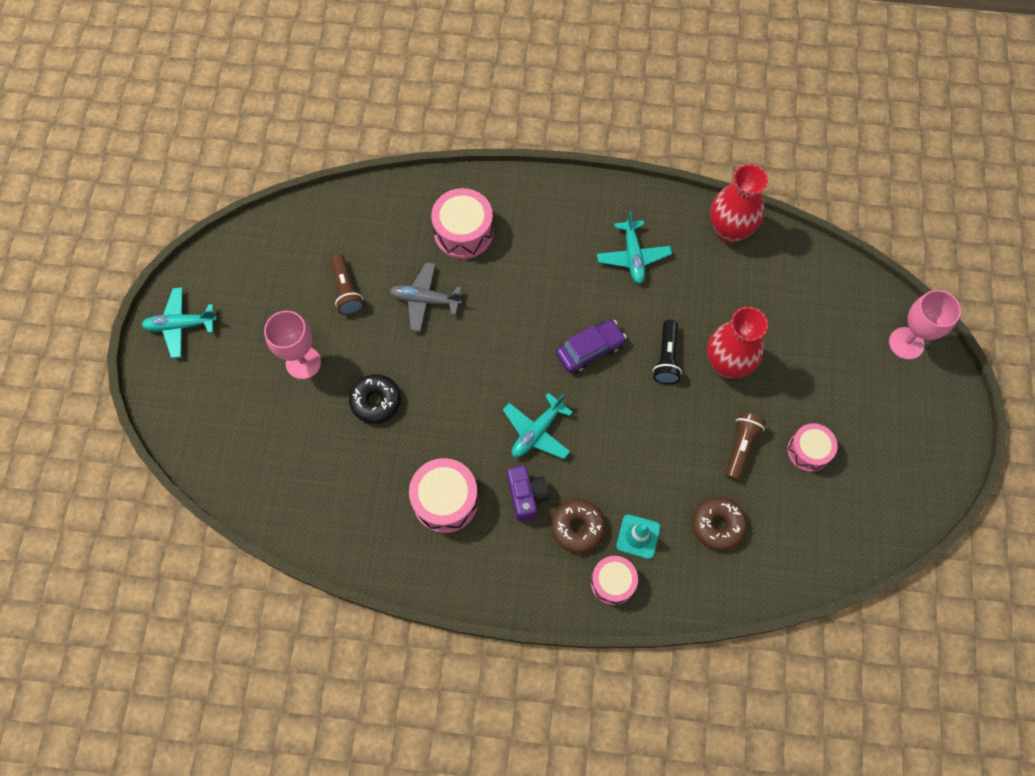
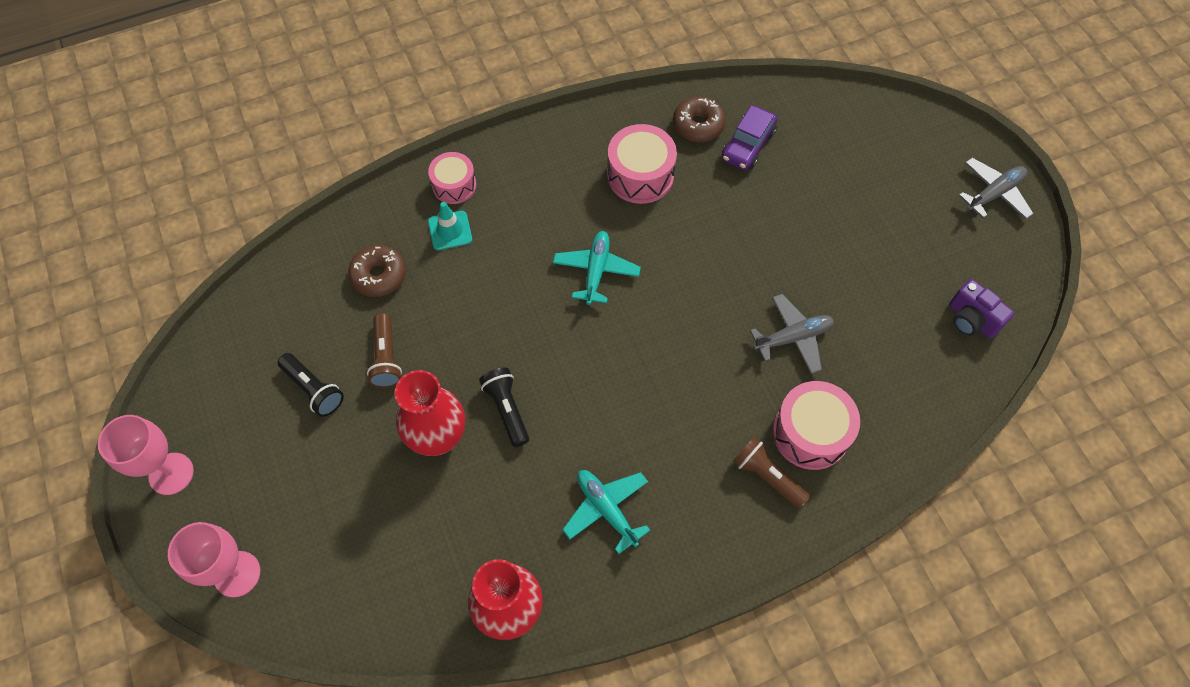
camera: 150 degrees right, 5 degrees down
(181, 325) = (993, 194): turquoise plane -> grey plane
(303, 363) = (856, 219): pink goblet -> pink goblet (171, 474)
(346, 290) = (876, 305): brown flashlight -> brown flashlight (767, 476)
(376, 401) = (763, 221): black donut -> none
(526, 496) = (571, 213): purple camera -> purple camera (971, 319)
(577, 527) = (509, 211): brown donut -> brown donut (698, 125)
(590, 350) = (592, 376): purple car -> purple car (748, 145)
(808, 451) = (313, 389): pink drum -> black flashlight

